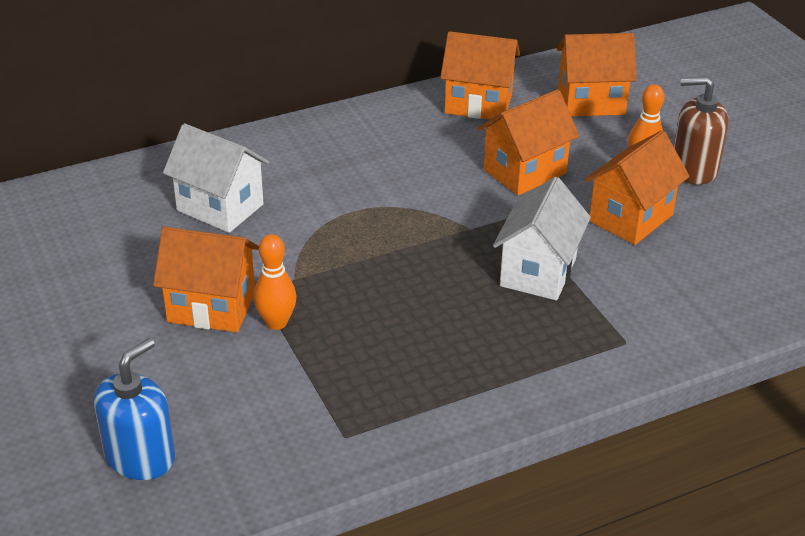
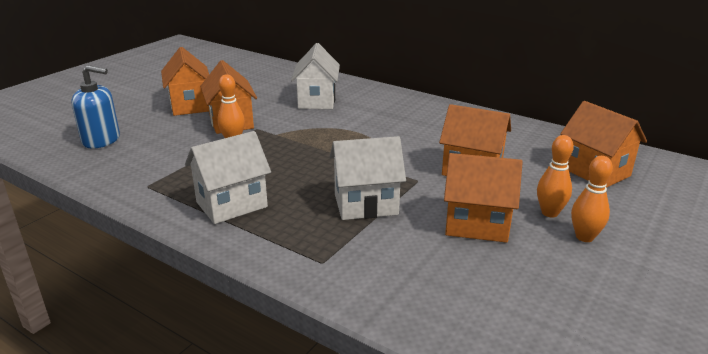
camera: 60 degrees right, 10 degrees down
(457, 373) = (232, 204): none -> white house
(478, 104) = (521, 136): orange house -> orange house (190, 105)
(693, 169) = (584, 237): brown soap dispenser -> orange bowling pin

